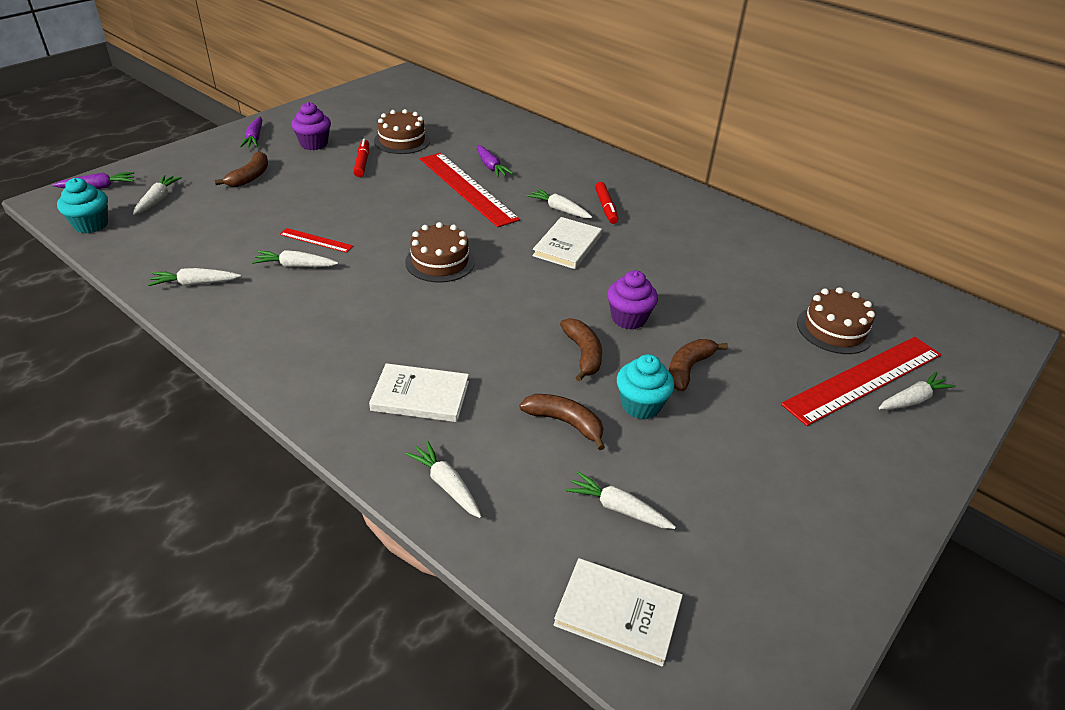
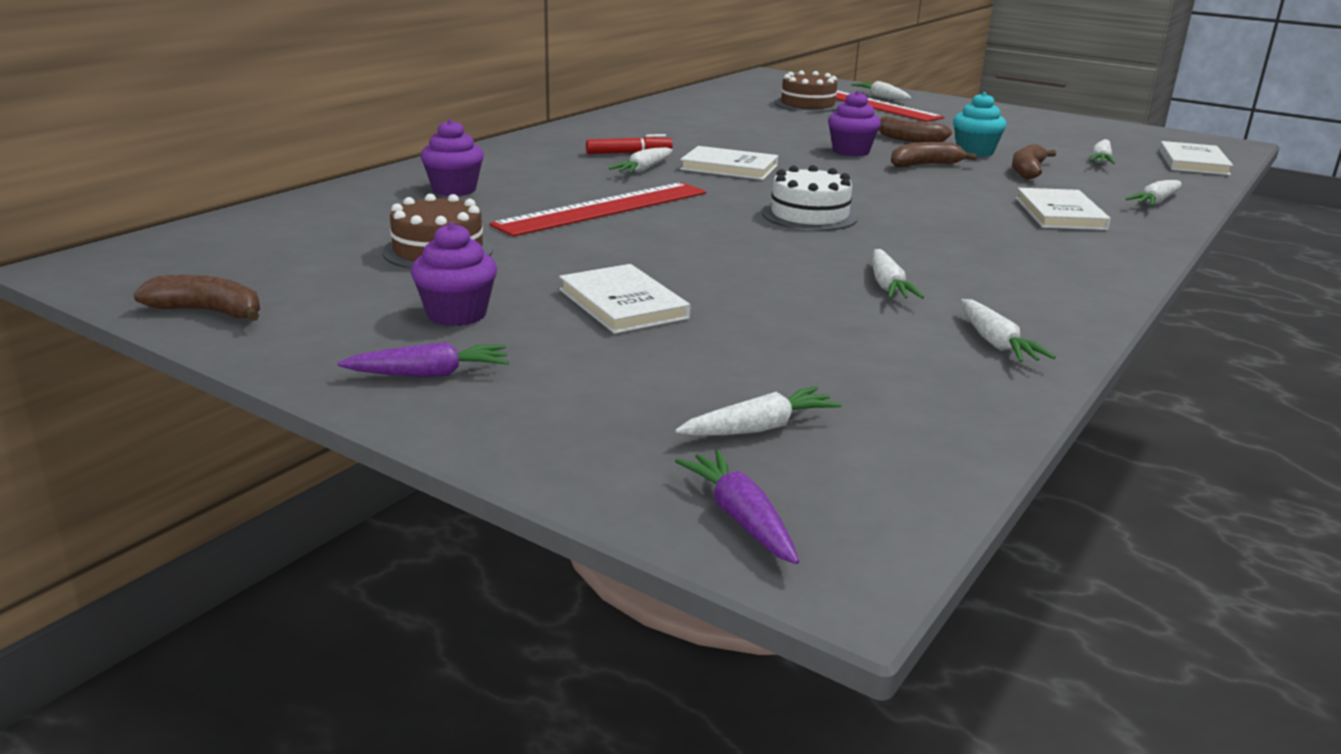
camera: 95 degrees left, 15 degrees down
(91, 225) = (906, 480): turquoise cupcake -> none
(157, 200) = (759, 428): white carrot -> white carrot turned 150 degrees clockwise
(250, 177) = (620, 353): brown banana -> brown banana (208, 312)
(307, 182) = (622, 304): none -> white book
(316, 240) = (810, 280): red ruler -> none
(362, 163) = (534, 272): red marker -> none
(440, 262) = (809, 215): brown cake -> white cake
(491, 167) = (529, 199): purple carrot -> none
(511, 146) = (454, 190): none -> purple cupcake

